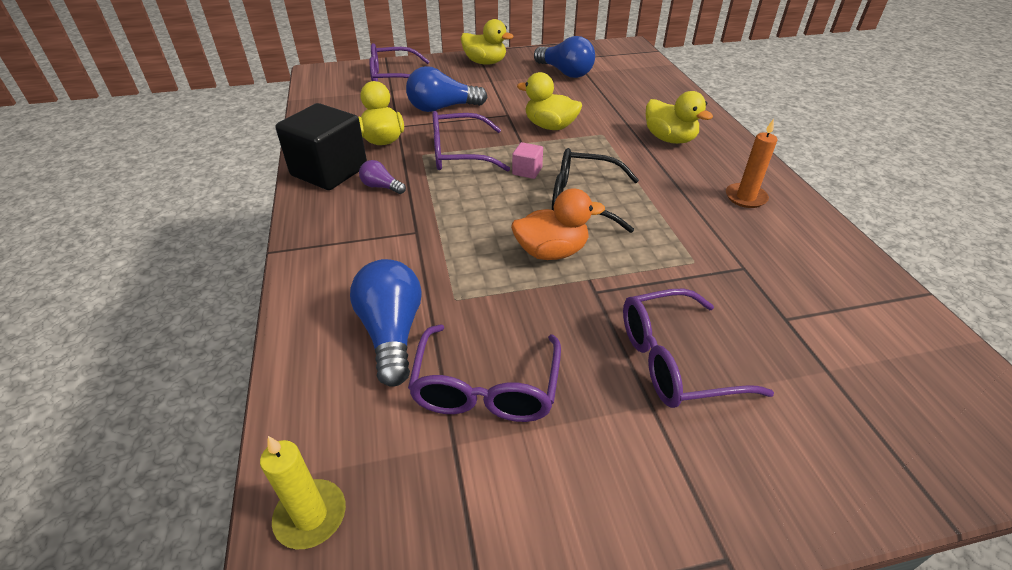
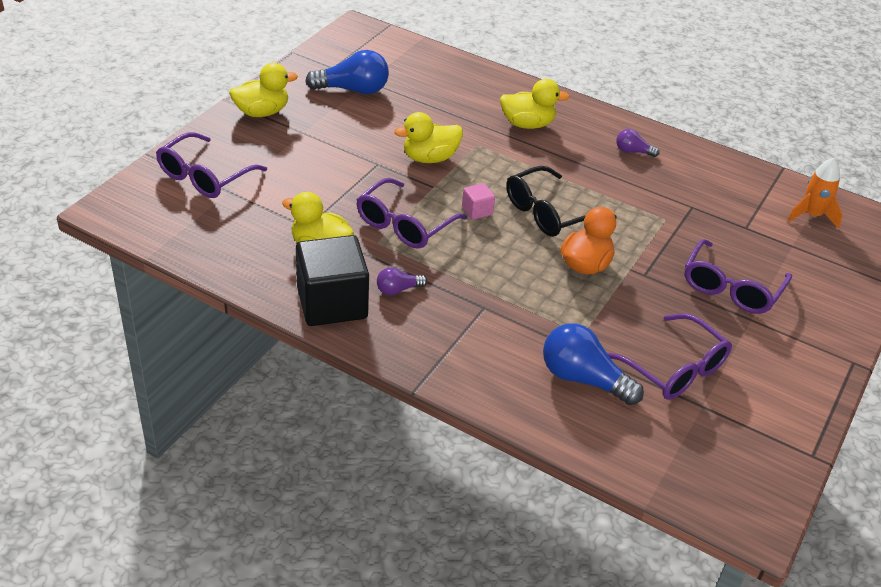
camera: 50 degrees left, 0 degrees up
(310, 516) = (696, 485): yellow candle -> none
(442, 108) = (313, 186): blue light bulb -> none
(745, 197) = (633, 151): orange candle -> purple light bulb
(906, 357) = (811, 215): none -> orange rocket

